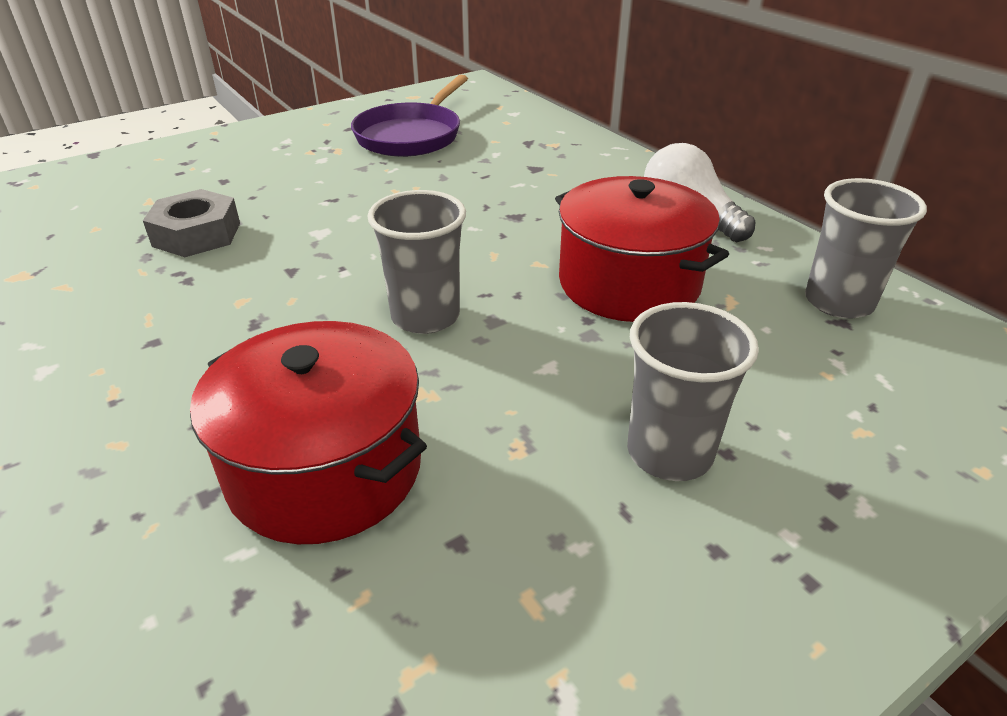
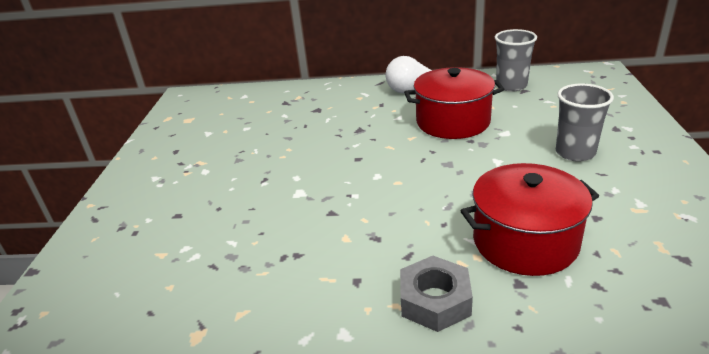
camera: 50 degrees left, 5 degrees down
(197, 234) = (242, 240): grey nut -> grey nut (435, 301)
(411, 135) = (222, 133): purple pan -> none
(425, 316) = (425, 181): grey cup -> none

